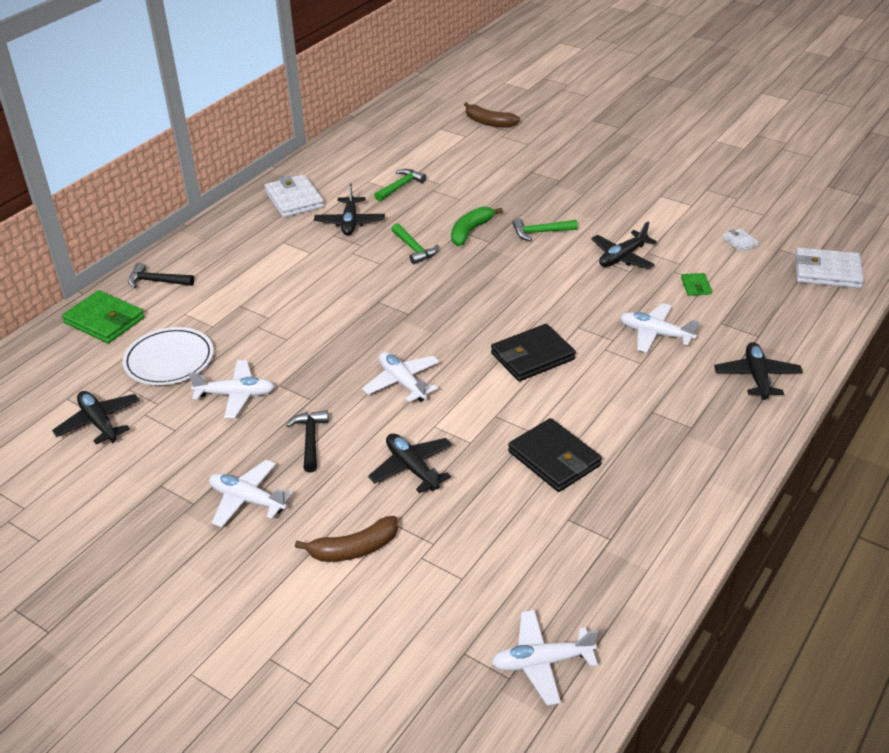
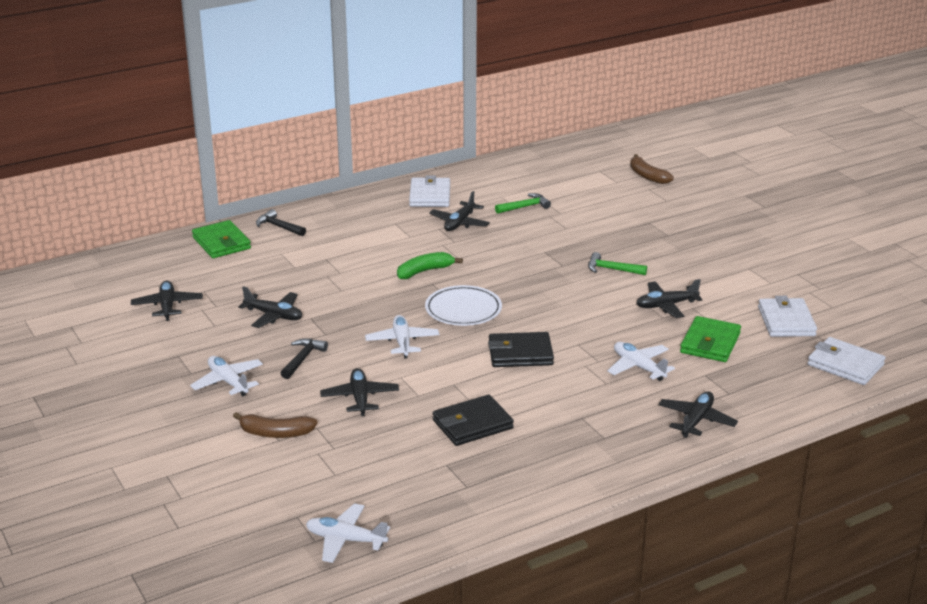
camera: 25 degrees right, 10 degrees down
(169, 360) = (246, 281): white plate -> white plate (463, 310)
(235, 395) = (274, 316): white plane -> black plane
(414, 249) = (494, 254): green hammer -> none
(470, 231) = (553, 254): green banana -> green banana (424, 271)
(554, 458) = (472, 424): black wallet -> black wallet turned 75 degrees clockwise
(696, 286) = (710, 343): green wallet -> green wallet, size x2.06
(739, 242) = (786, 321): white wallet -> white wallet, size x2.06

